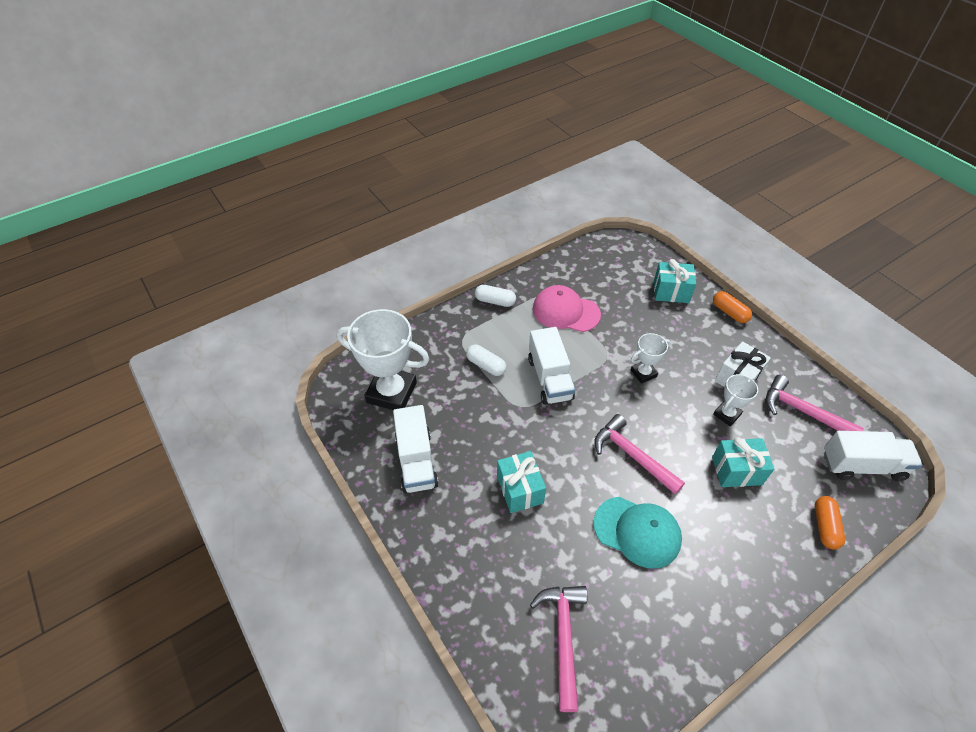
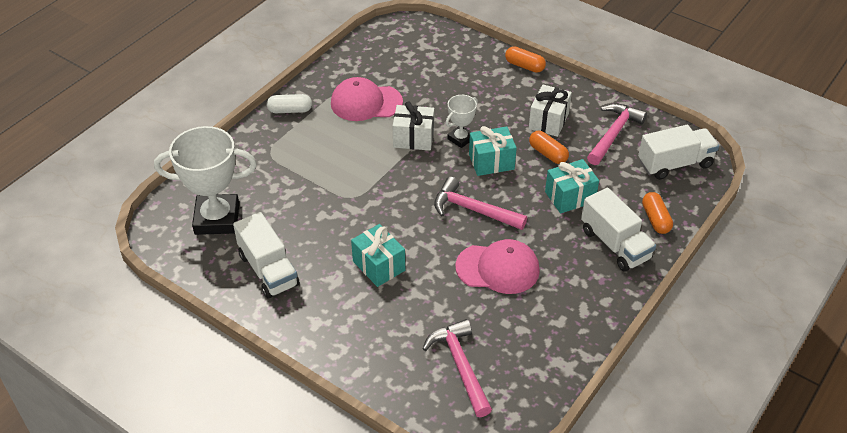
camera: 20 degrees left, 5 degrees down
(486, 365) = (304, 170): white capsule -> none
(549, 378) = (372, 166): white truck -> white truck (615, 244)
(598, 360) = (413, 138): none -> white gift
(637, 532) = (498, 268): turquoise cap -> pink cap
(671, 292) = (463, 60): turquoise gift -> turquoise gift (491, 162)
(727, 414) = (548, 154): white trophy -> orange capsule
(802, 411) = (613, 134): pink hammer -> pink hammer turned 105 degrees clockwise

